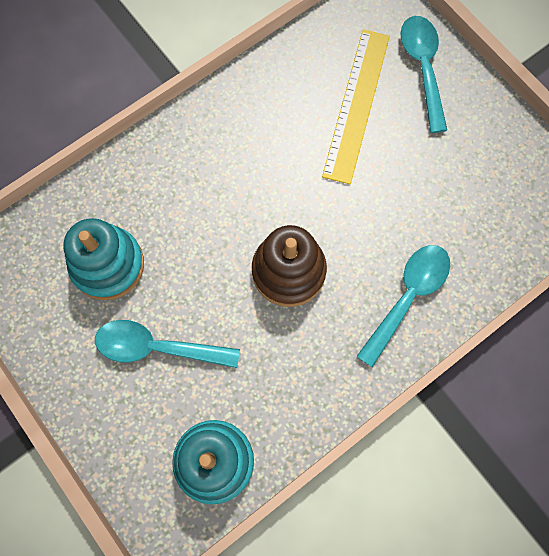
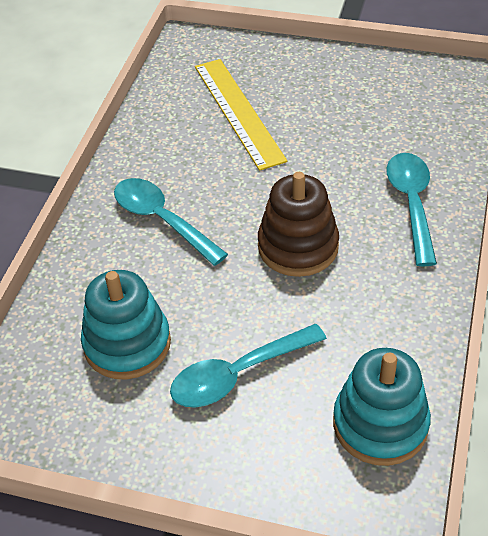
camera: 35 degrees left, 25 degrees down
(423, 68) = (267, 64): turquoise spoon -> turquoise spoon (162, 220)

